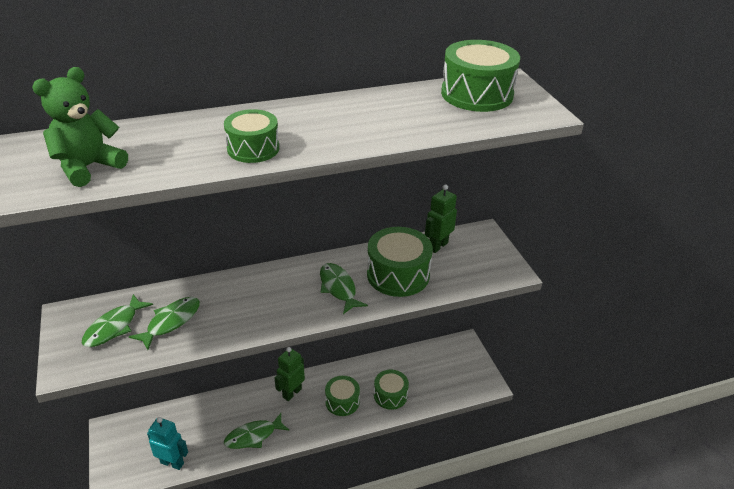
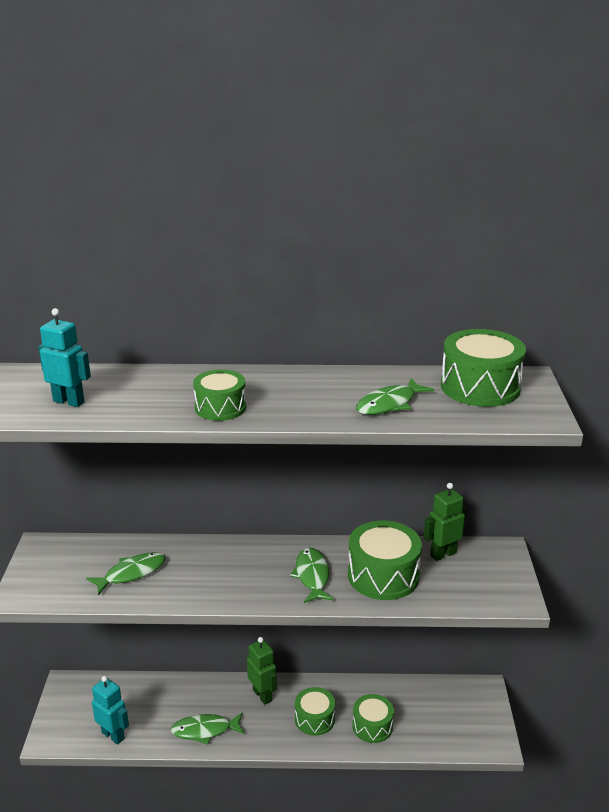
camera: 20 degrees right, 10 degrees down
(88, 167) = (69, 401): green teddy bear -> turquoise robot
(114, 327) = (78, 567): green fish -> green fish (389, 404)
(292, 393) = (262, 695): green robot -> green robot turned 90 degrees clockwise

